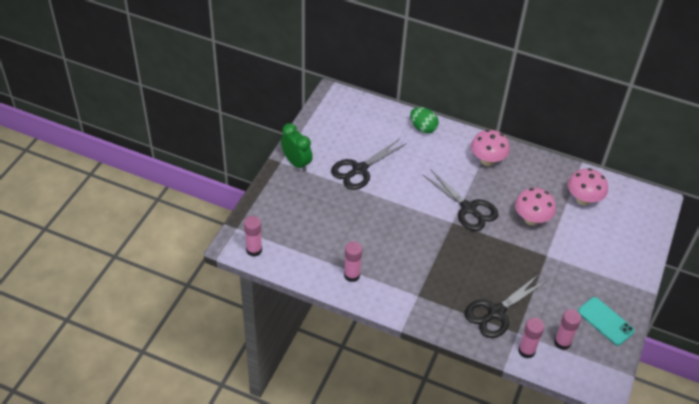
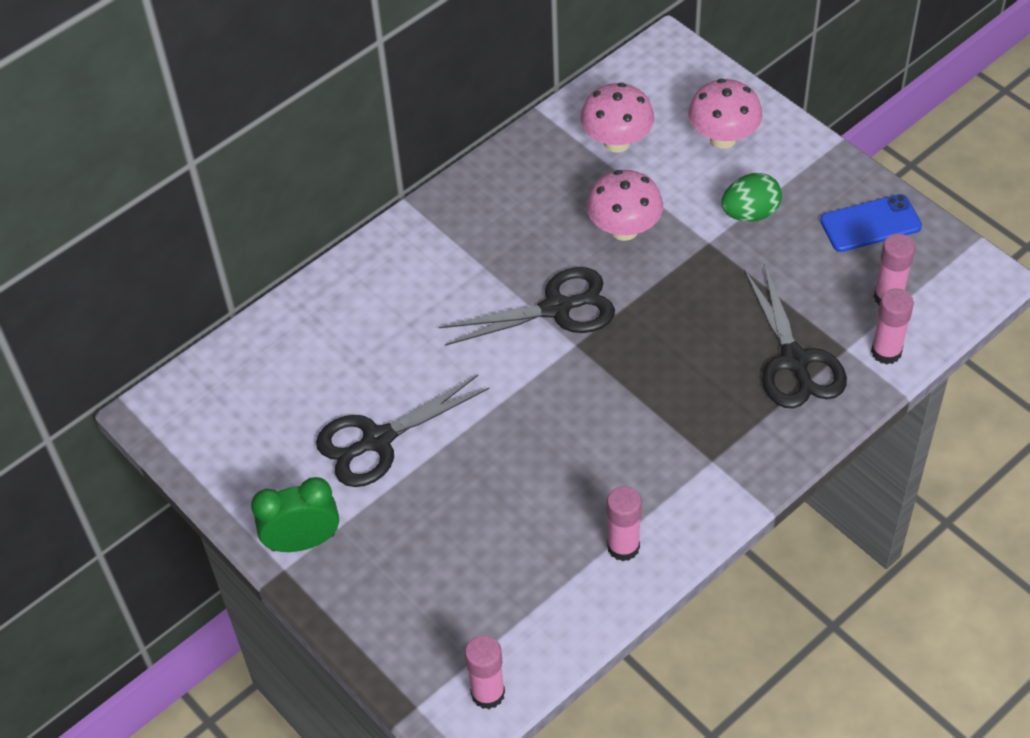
camera: 60 degrees left, 5 degrees up
(359, 169) = (377, 440): black scissors -> black scissors turned 75 degrees clockwise
(423, 128) = (330, 299): green egg -> green egg (750, 213)
(487, 160) = (461, 235): pink mushroom -> pink mushroom (723, 138)
(605, 321) = (870, 224): turquoise phone -> blue phone

